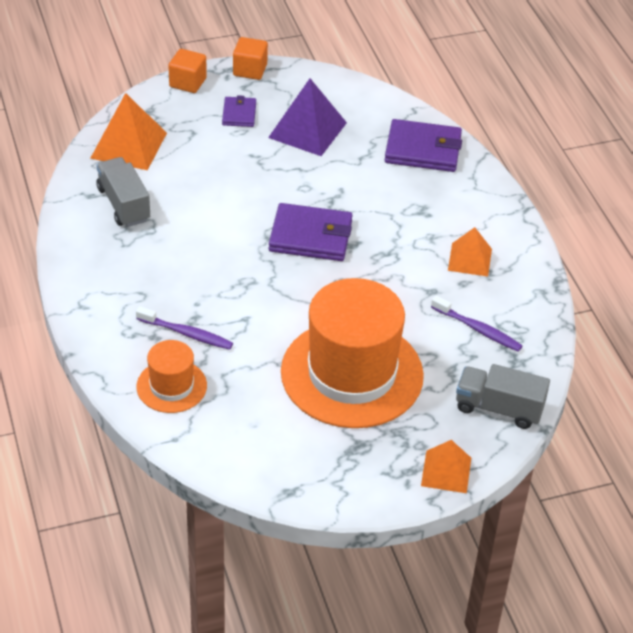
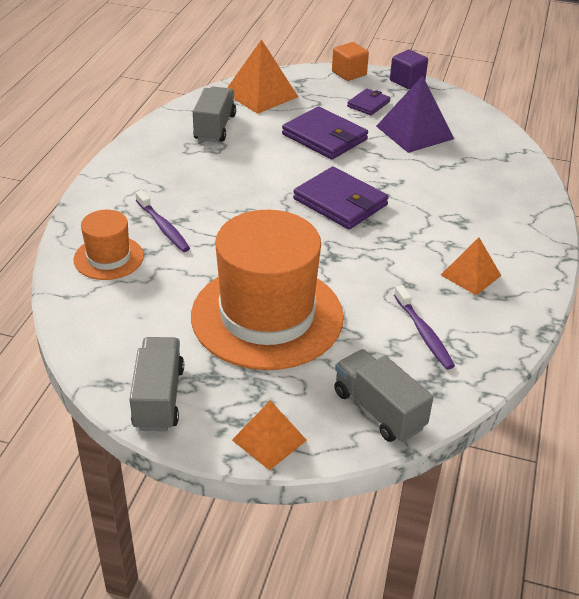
camera: 35 degrees right, 5 degrees down
(250, 70) = (407, 81): orange cube -> purple cube
(338, 483) = (158, 398): none -> grey truck
(423, 150) = (505, 179): purple wallet -> purple wallet (324, 137)

